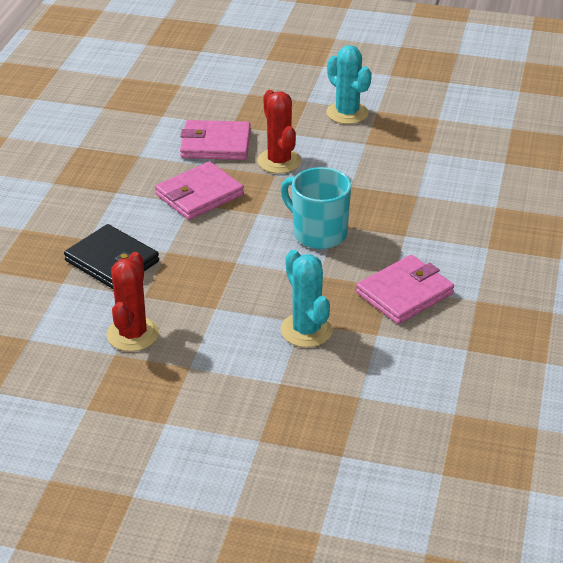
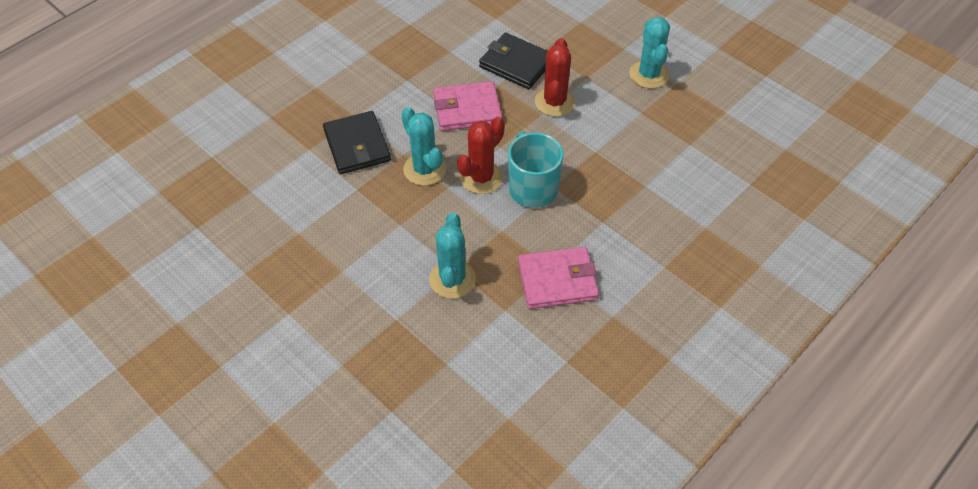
camera: 30 degrees right, 15 degrees up
(132, 334) = (323, 221): red cactus -> red cactus (481, 177)
(200, 256) = (424, 169): none -> turquoise cactus
(215, 144) = (516, 64): pink wallet -> black wallet

